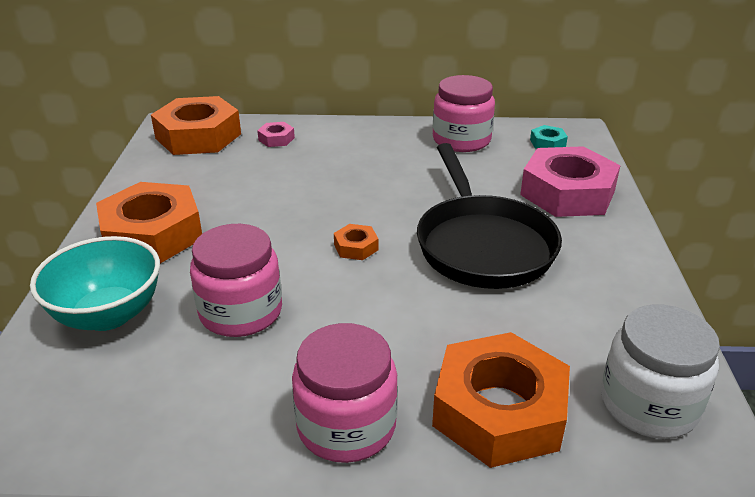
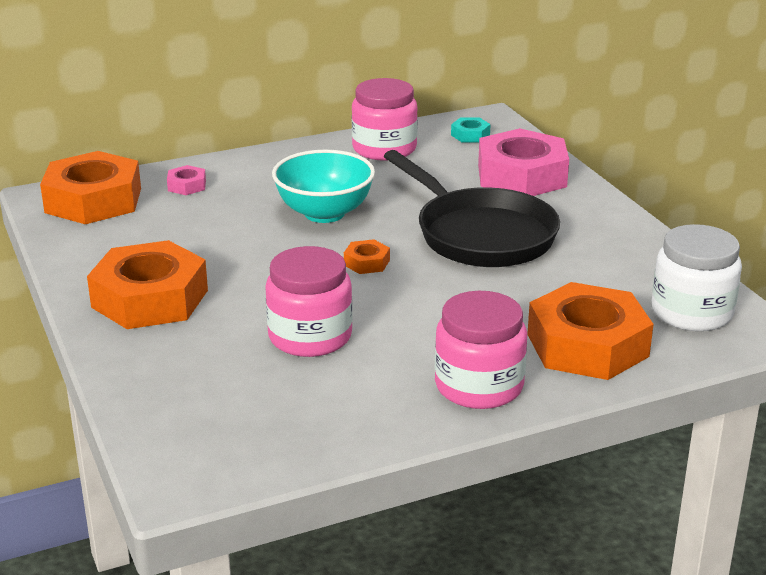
camera: 25 degrees left, 5 degrees down
(108, 314) = (183, 370): turquoise bowl -> turquoise bowl (324, 213)

